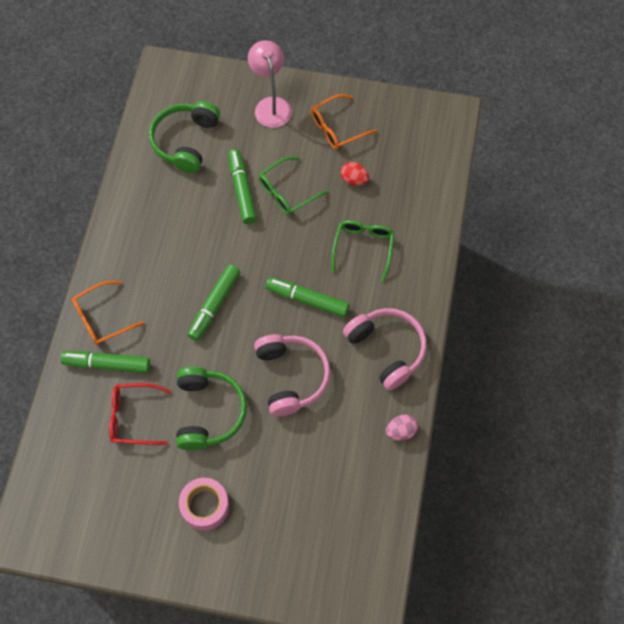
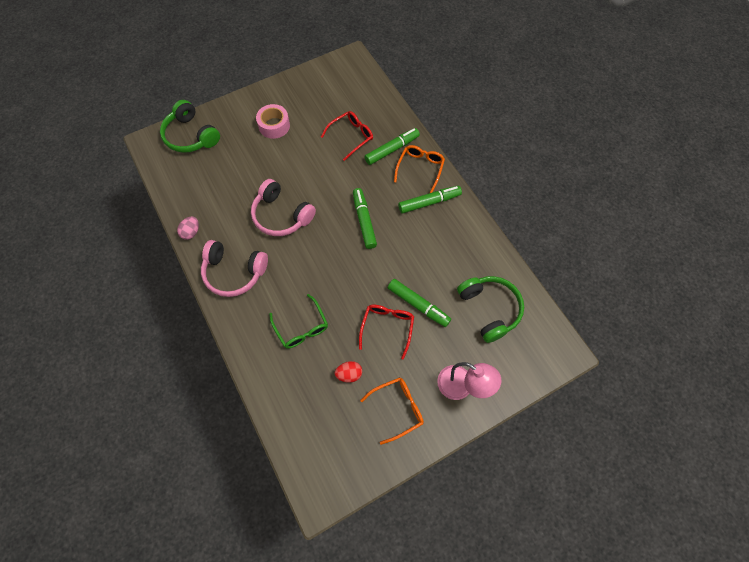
camera: 140 degrees right, 0 degrees up
(209, 412) = (313, 166): green headphones -> green headphones (191, 136)
(287, 191) = (387, 328): green glasses -> red glasses
(307, 300) = (310, 265): green marker -> green marker (429, 202)
(337, 127) = (397, 409): orange glasses -> orange glasses turned 45 degrees clockwise

